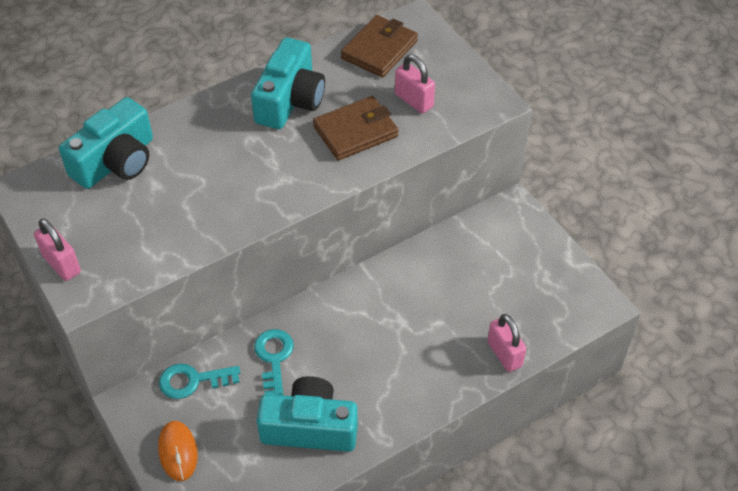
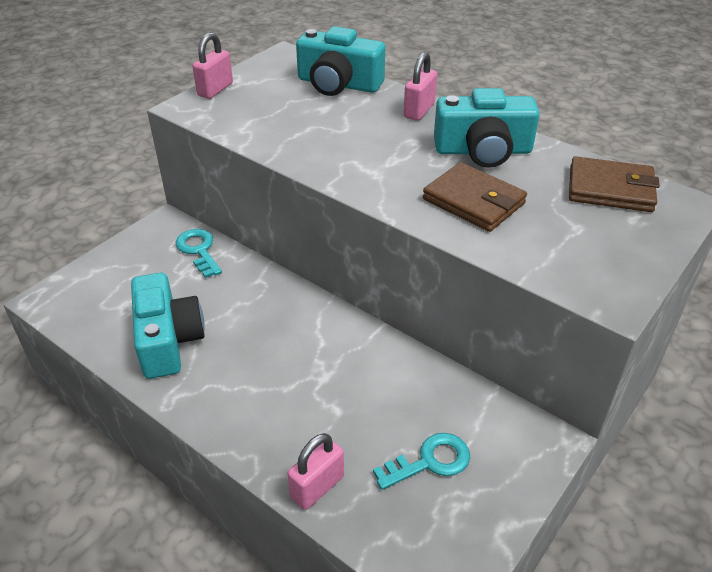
camera: 70 degrees right, 10 degrees down
(178, 452) = (123, 263): orange mouse -> none
(274, 358) = (240, 293): turquoise key -> turquoise key (430, 461)
(414, 100) = (555, 232): pink padlock -> pink padlock (419, 110)

